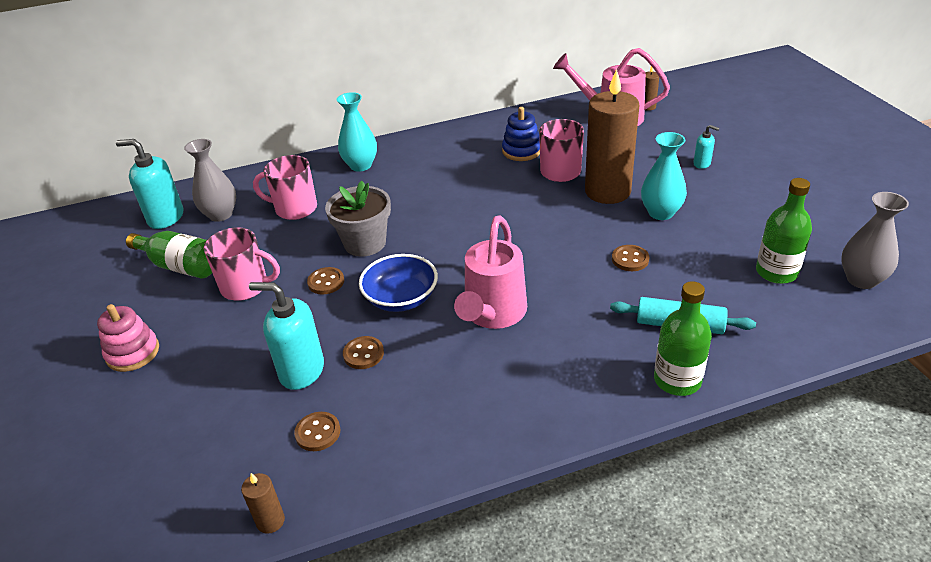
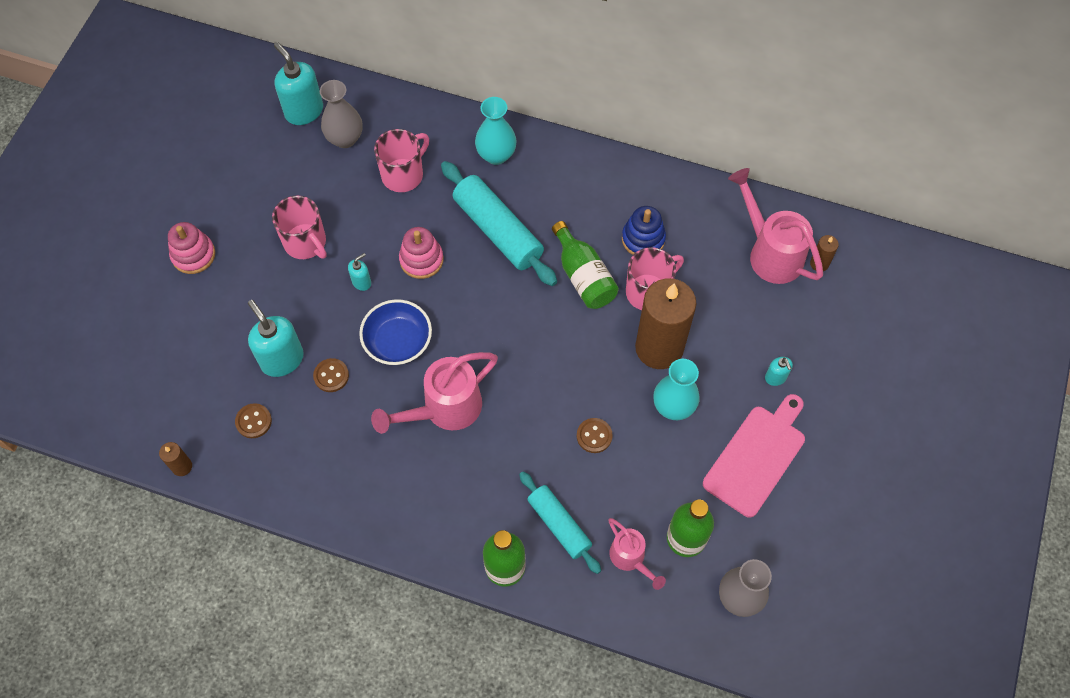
camera: 35 degrees right, 25 degrees up
(181, 266) = (278, 182): green bottle -> green bottle (583, 276)
(295, 208) = (403, 174): pink mug -> pink mug turned 90 degrees clockwise
(326, 282) = (361, 282): brown button -> turquoise soap dispenser
(365, 243) = (421, 260): grey flower pot -> pink stacking toy
(409, 198) = (498, 230): none -> turquoise rolling pin
(751, 204) = (756, 457): none -> pink cutting board
(759, 309) = (630, 558): none -> pink watering can

